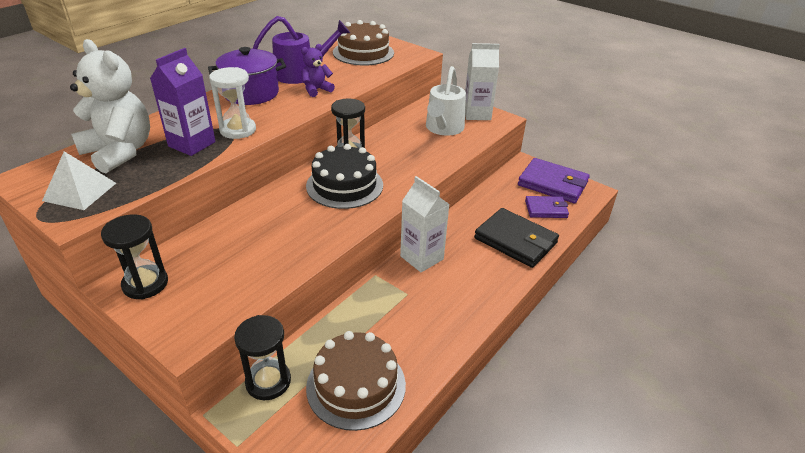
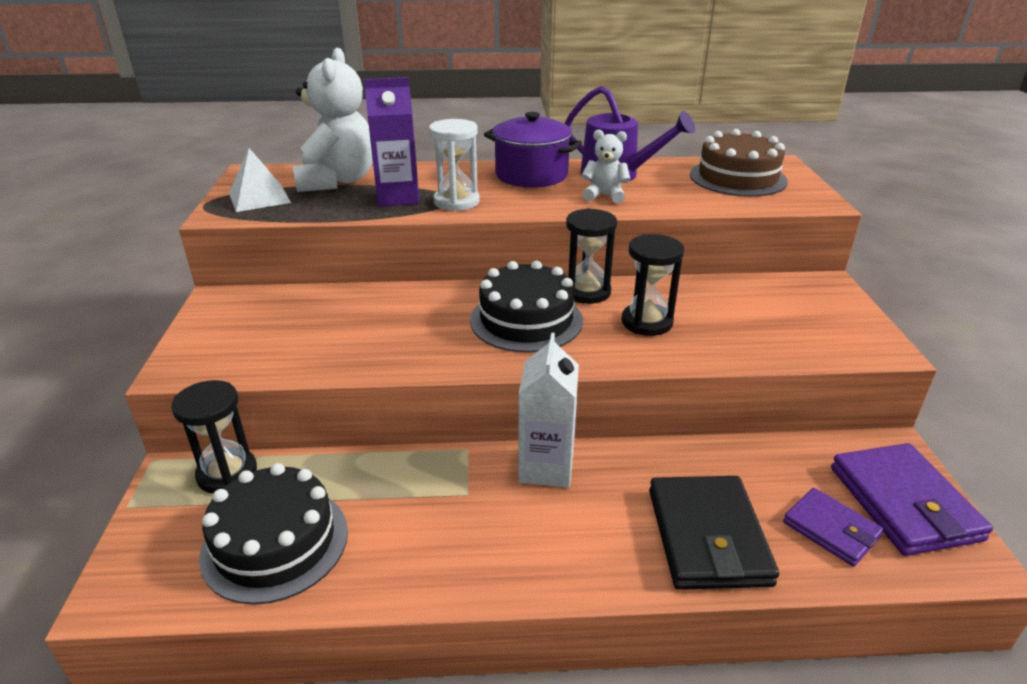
camera: 50 degrees right, 5 degrees down
(145, 284) = (231, 308): black hourglass -> black hourglass (647, 322)
(316, 90) = (604, 196): purple teddy bear -> white teddy bear
(356, 385) = (275, 543): brown cake -> black cake
(443, 129) = (760, 320): white watering can -> none
(477, 114) = (849, 325): white carton -> none

